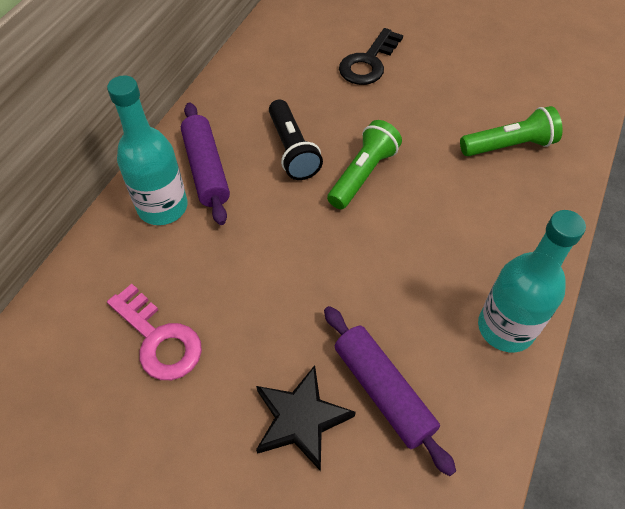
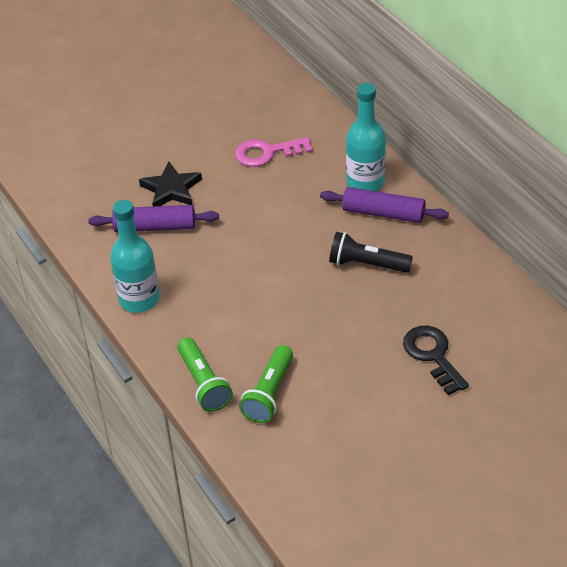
camera: 125 degrees right, 10 degrees down
(363, 174) = (312, 292): green flashlight -> green flashlight (203, 383)

